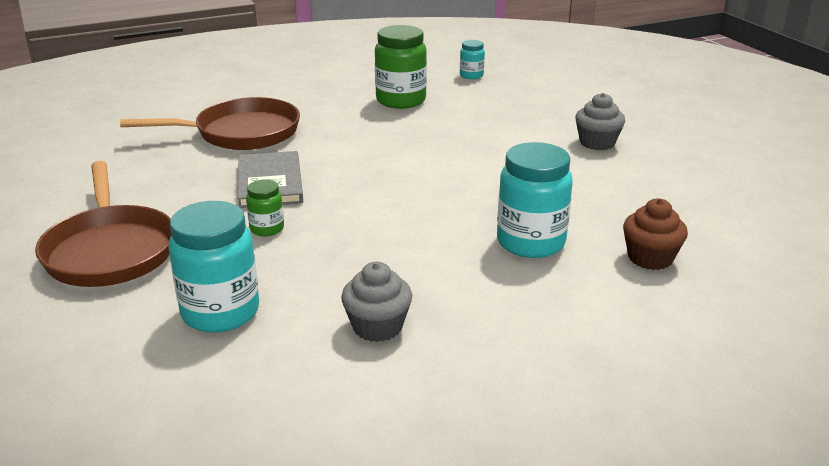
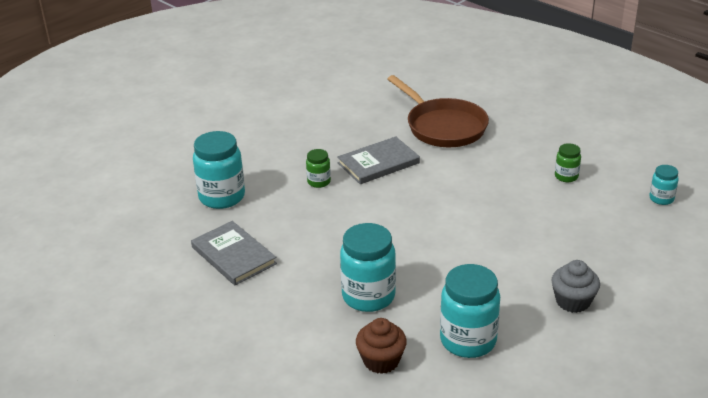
camera: 70 degrees right, 5 degrees up
(110, 250) = (263, 139): brown pan -> none
(377, 326) = (233, 255): grey cupcake -> grey book
(401, 100) = (566, 176): green jar -> green jar, size x0.51
(634, 203) = (468, 340): none -> turquoise jar

